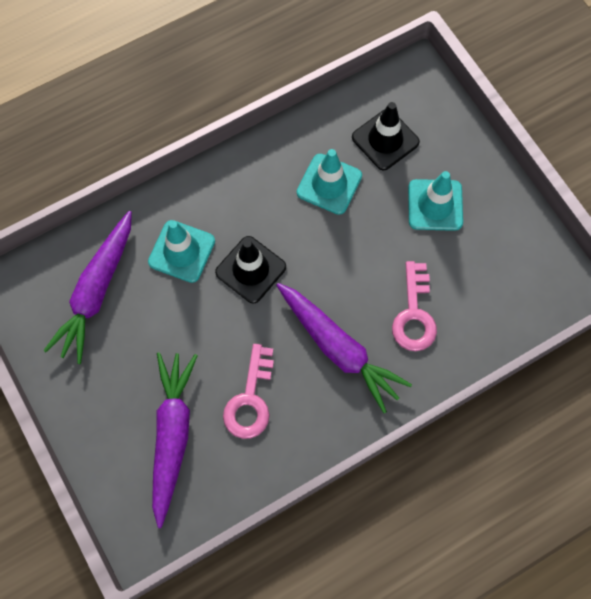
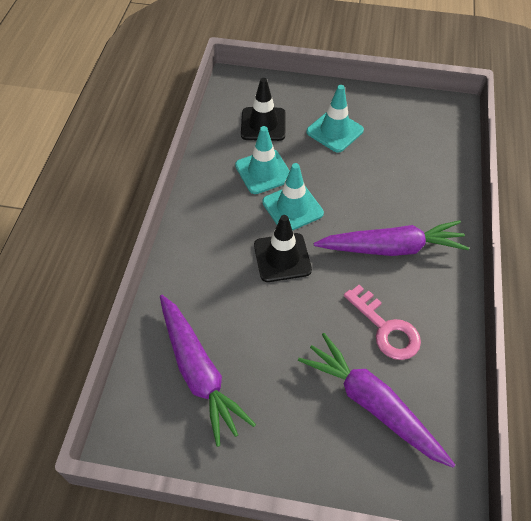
camera: 50 degrees left, 15 degrees down
(181, 251) = (224, 290): turquoise traffic cone -> turquoise traffic cone (292, 208)
(414, 314) = (402, 191): pink key -> none

